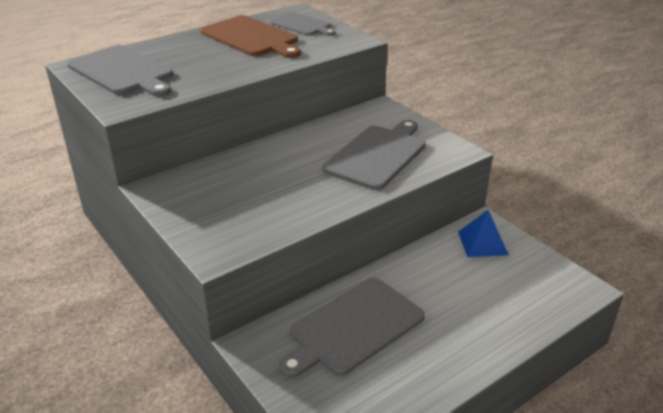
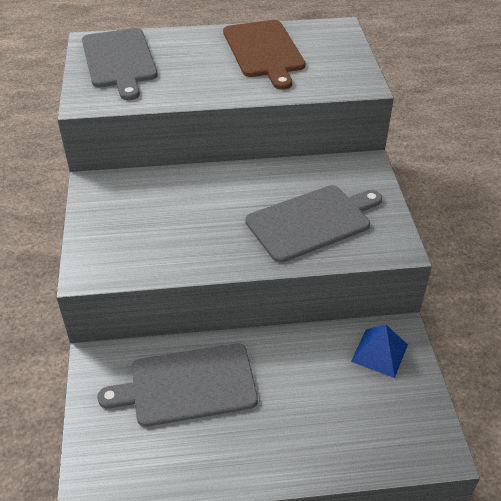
camera: 30 degrees right, 10 degrees up
(302, 25) = (327, 48): grey cutting board -> none

